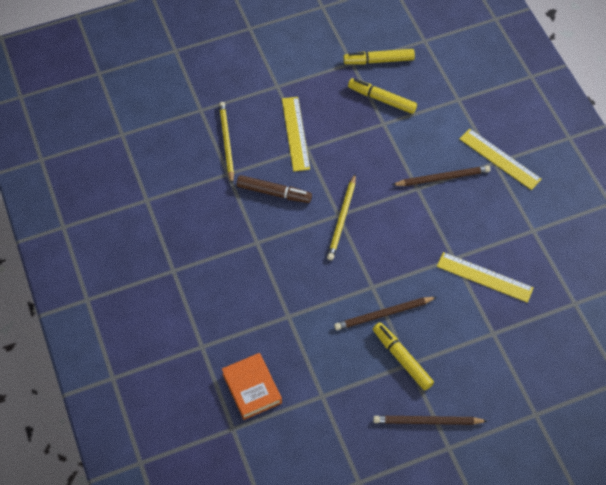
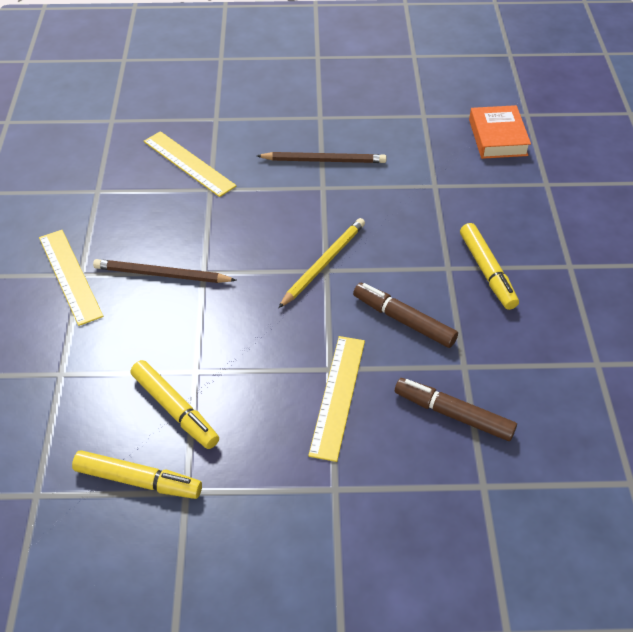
camera: 160 degrees left, 10 degrees down
(226, 142) = (453, 414): yellow pencil -> brown marker
(402, 358) = (325, 122): yellow marker -> yellow marker (487, 271)
(427, 421) = (327, 76): brown pencil -> none

